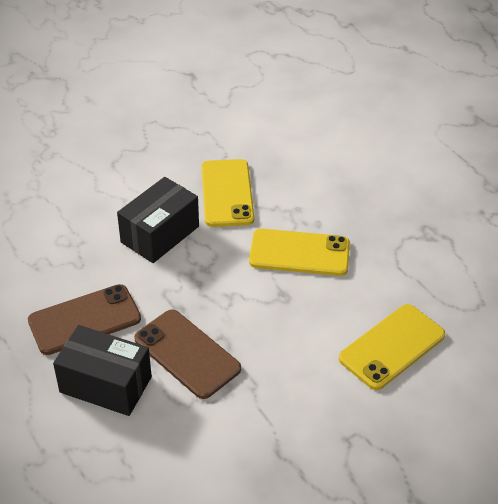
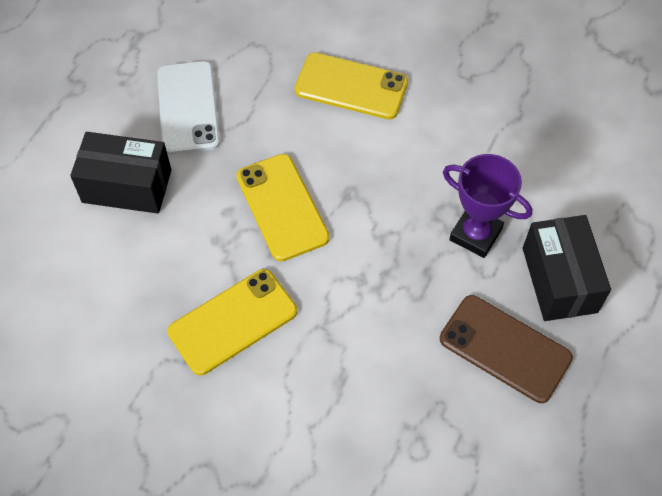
camera: 120 degrees left, 15 degrees up
(160, 234) = (341, 352): black box -> black box (127, 186)
(187, 354) = (475, 234): brown phone -> purple trophy
(432, 238) = (188, 108): none -> white phone

